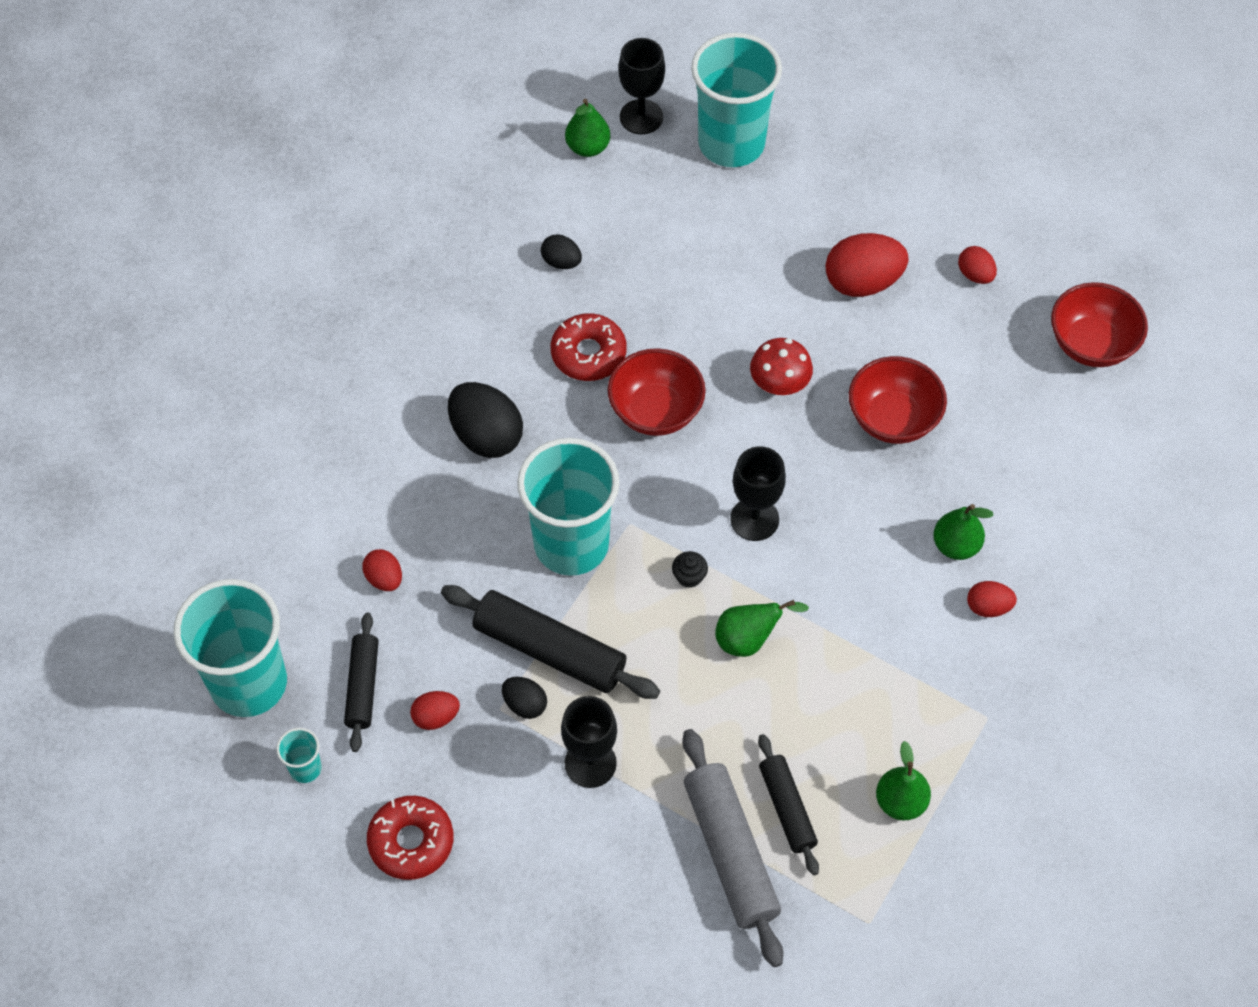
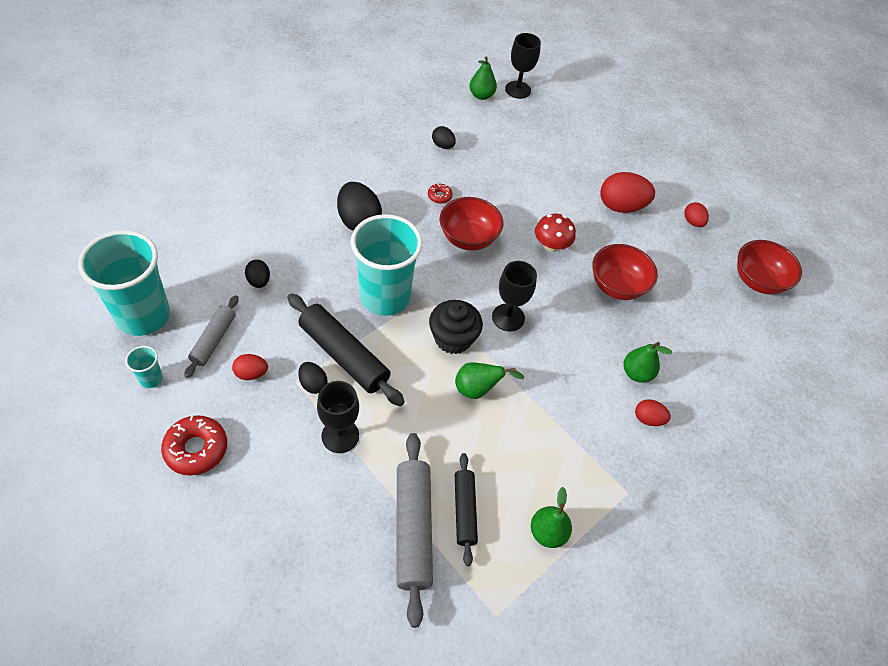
camera: 10 degrees right, 5 degrees down
(363, 686) = (214, 340): black rolling pin -> grey rolling pin
(384, 579) = (259, 281): red egg -> black egg
(588, 354) = (439, 196): red donut -> red donut, size x0.51
(689, 576) = (453, 338): black cupcake -> black cupcake, size x2.13
(731, 143) = (565, 116): turquoise cup -> none

